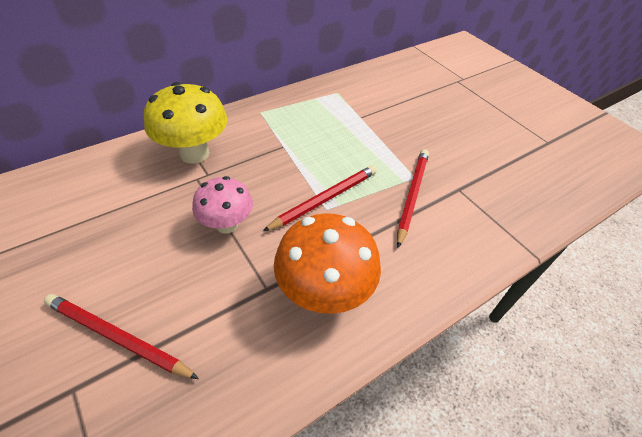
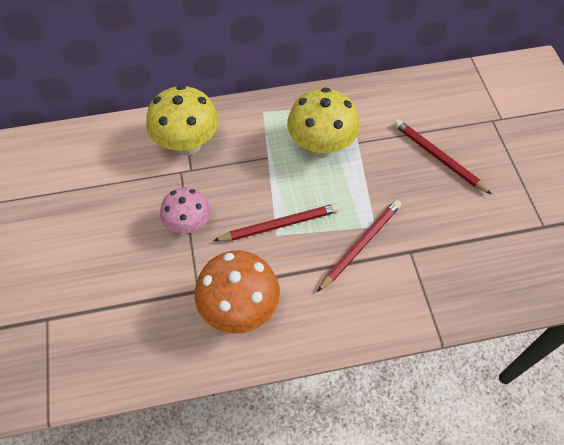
camera: 25 degrees right, 10 degrees up
(118, 337) = (83, 292): red pencil -> red pencil (438, 157)
(329, 127) = (321, 147): none -> yellow mushroom

